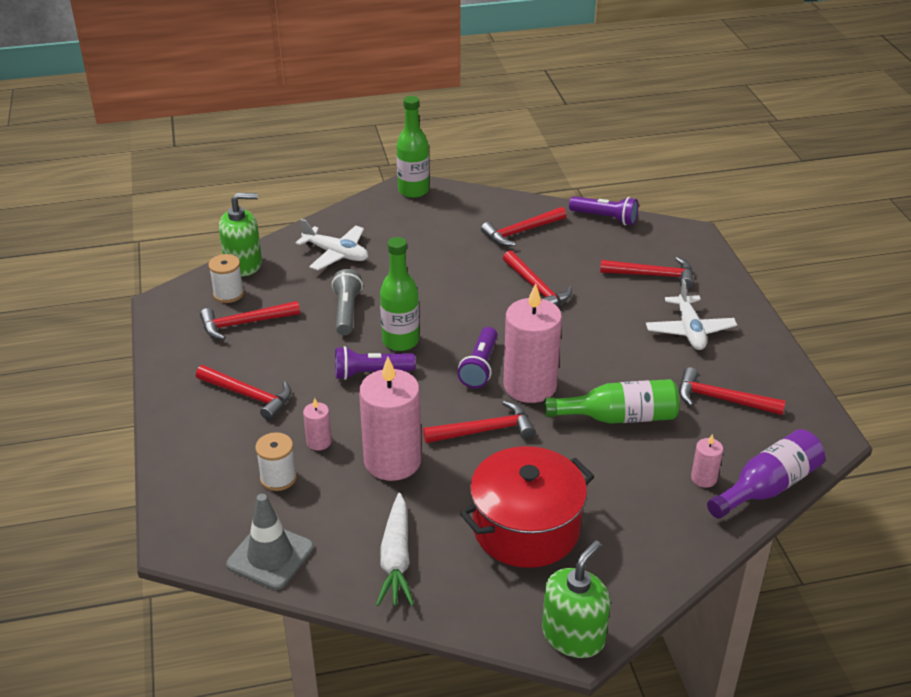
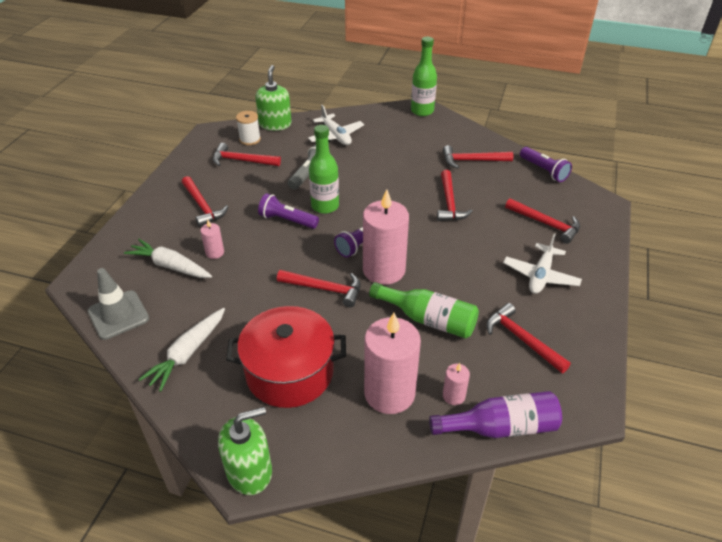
camera: 30 degrees right, 5 degrees up
(243, 264) = (275, 124): green soap dispenser -> green soap dispenser turned 105 degrees counterclockwise
(278, 478) = (170, 266): white spool -> white carrot
(392, 461) = (247, 284): pink candle -> pink candle (389, 393)

